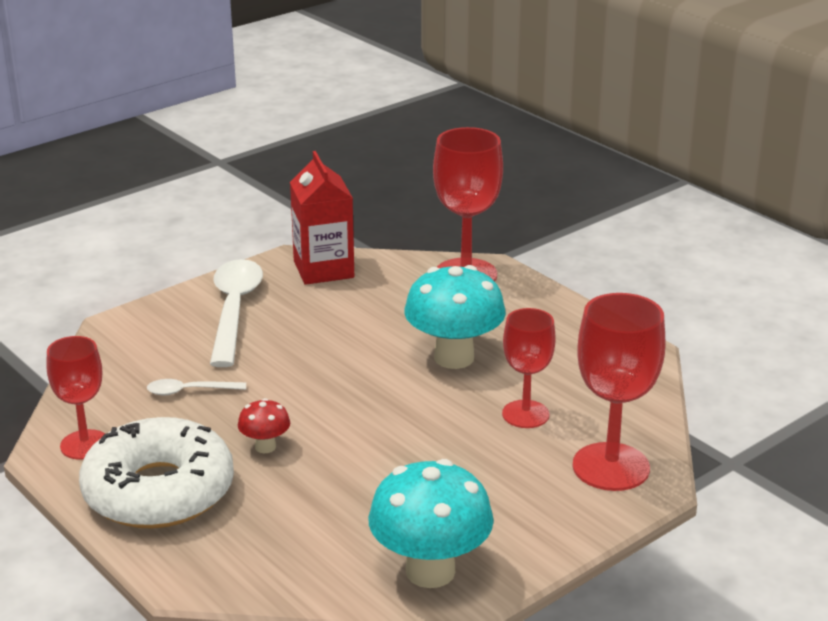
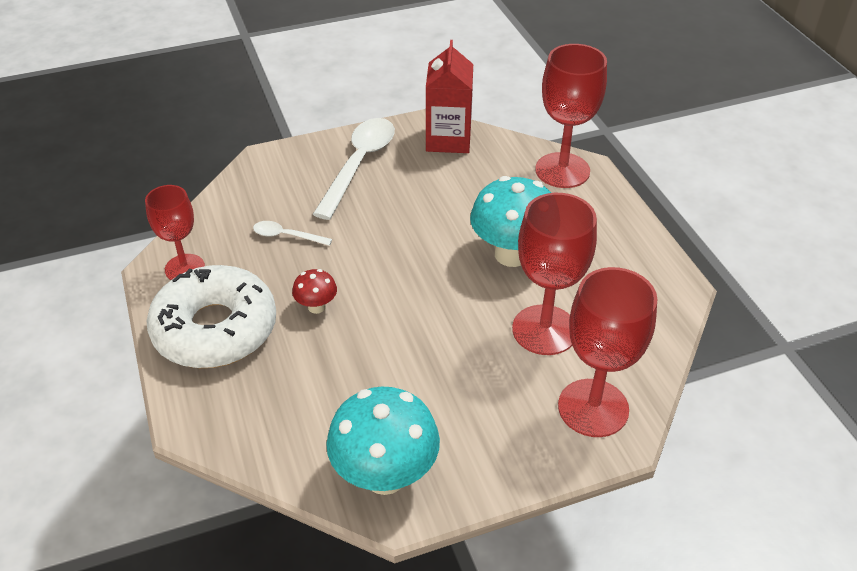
camera: 20 degrees right, 15 degrees up
(525, 414) = (544, 330): red goblet -> red goblet, size x1.55

